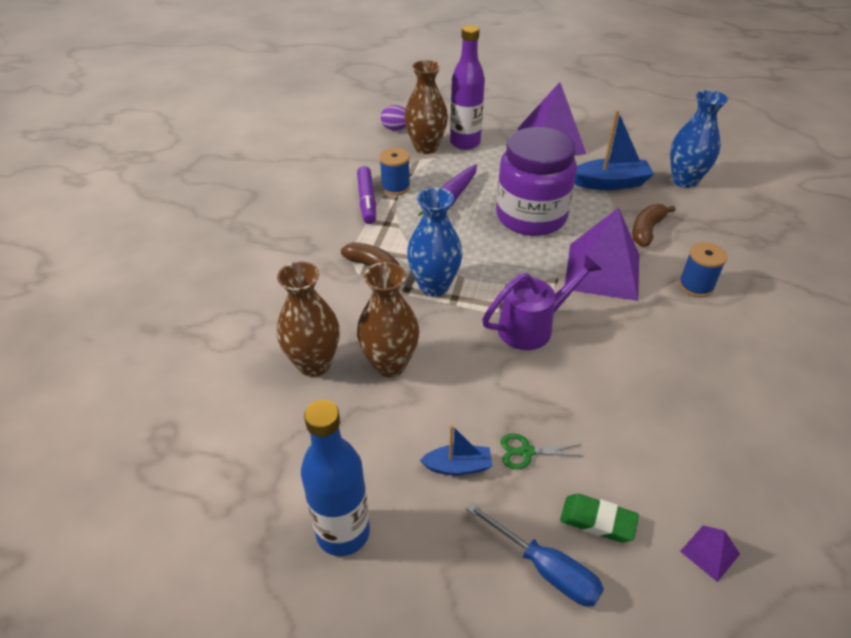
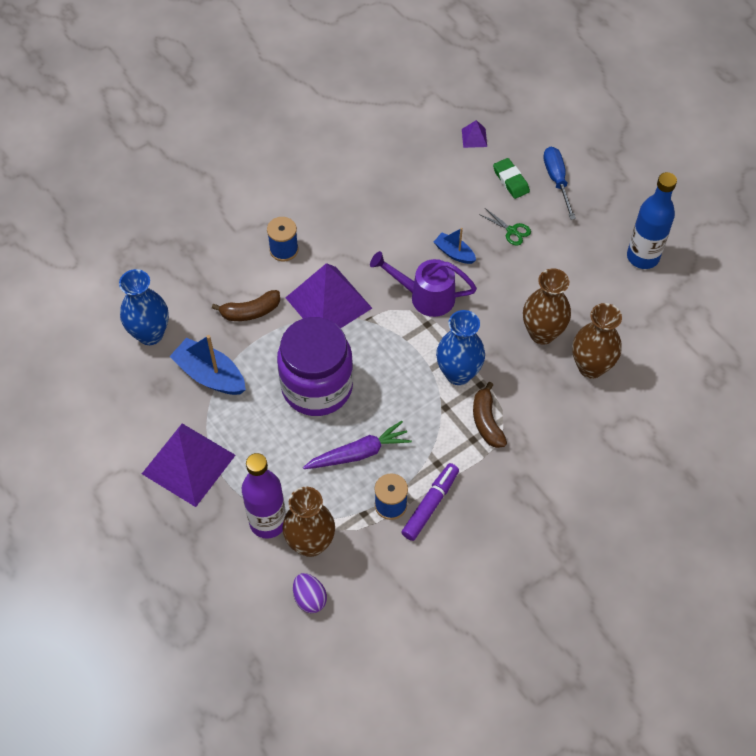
camera: 140 degrees left, 15 degrees up
(458, 466) = (556, 248): blue boat -> blue boat (454, 253)

